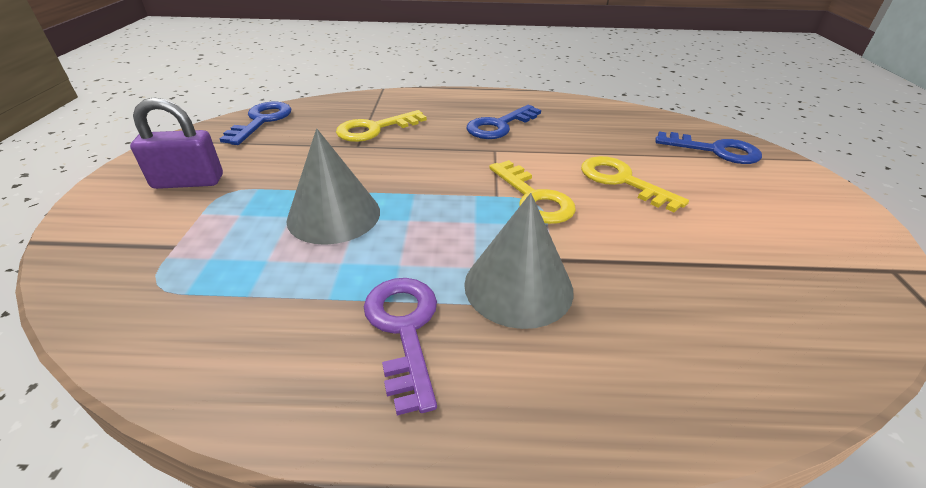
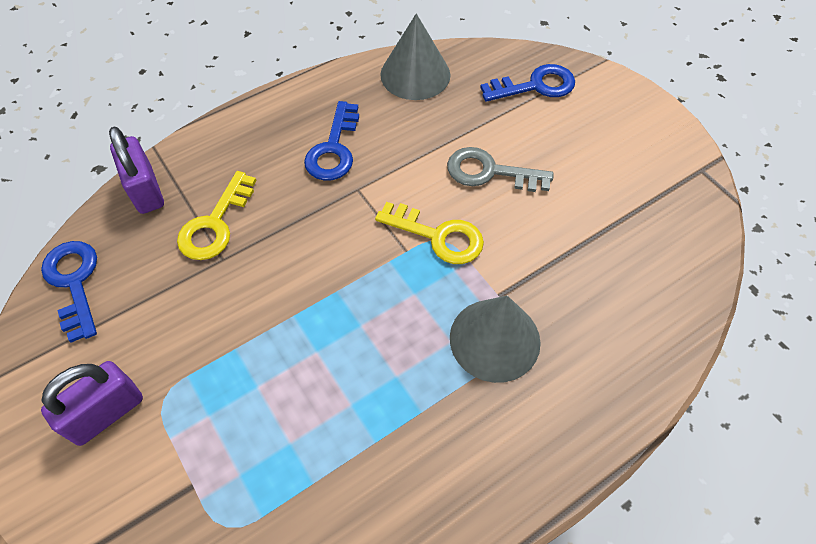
camera: 35 degrees left, 20 degrees up
(334, 215) = (294, 361): grey cone -> grey cone (415, 74)
(354, 101) = (146, 190): none -> purple padlock
(404, 329) = (451, 430): purple key -> none
(622, 181) = (490, 172): yellow key -> grey key

